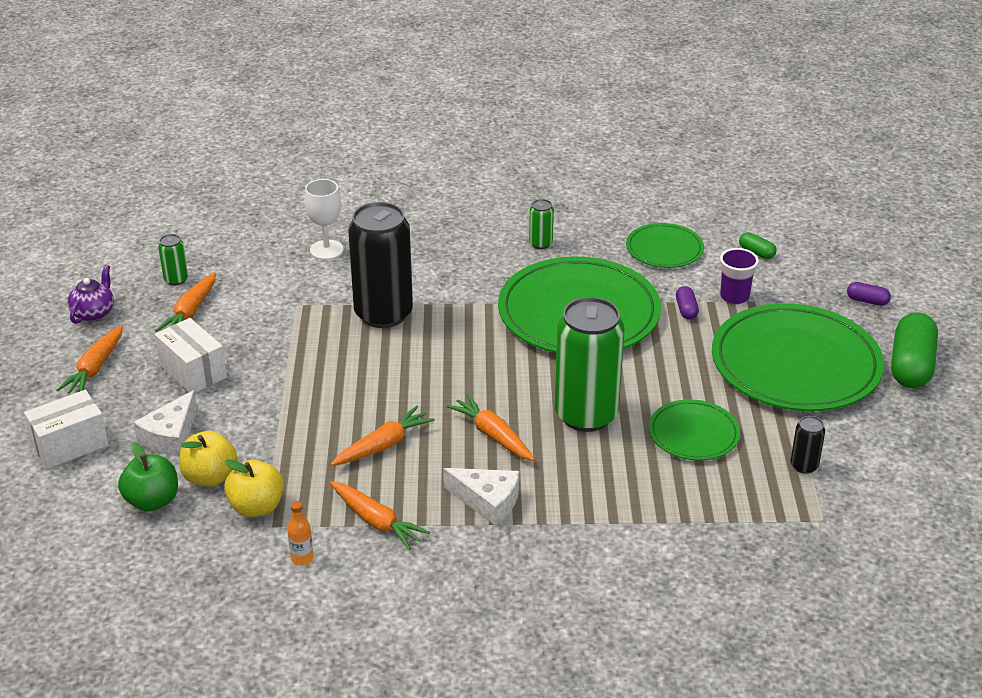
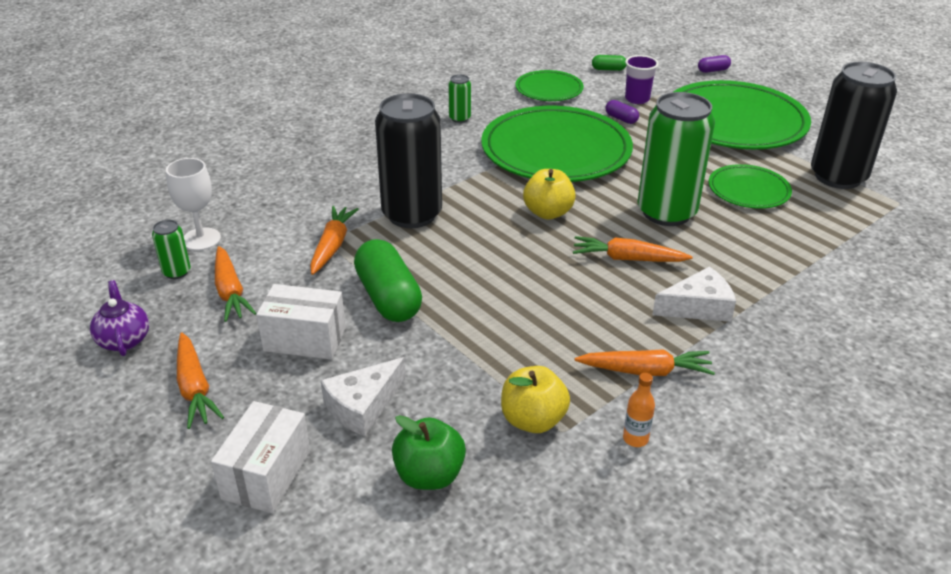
camera: 40 degrees left, 0 degrees up
(171, 436) = (363, 406): white cheese -> white cheese turned 60 degrees clockwise
(210, 477) = (453, 420): yellow apple -> yellow apple (548, 213)
(326, 250) = (292, 190): white goblet -> white goblet (201, 239)
(383, 445) = (560, 310): orange carrot -> orange carrot (332, 245)
(804, 466) = (838, 177): black can -> black can, size x2.35
(911, 366) = (794, 95): green capsule -> green capsule (388, 297)

